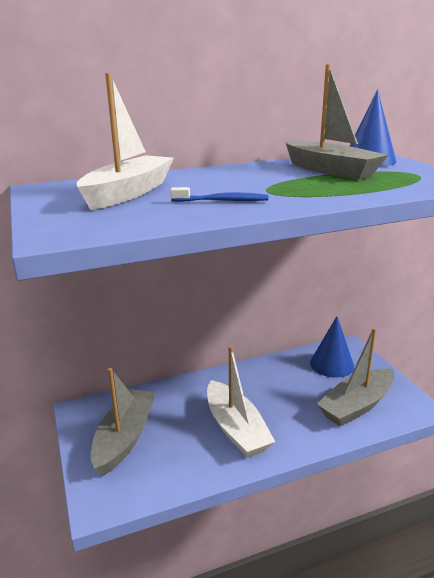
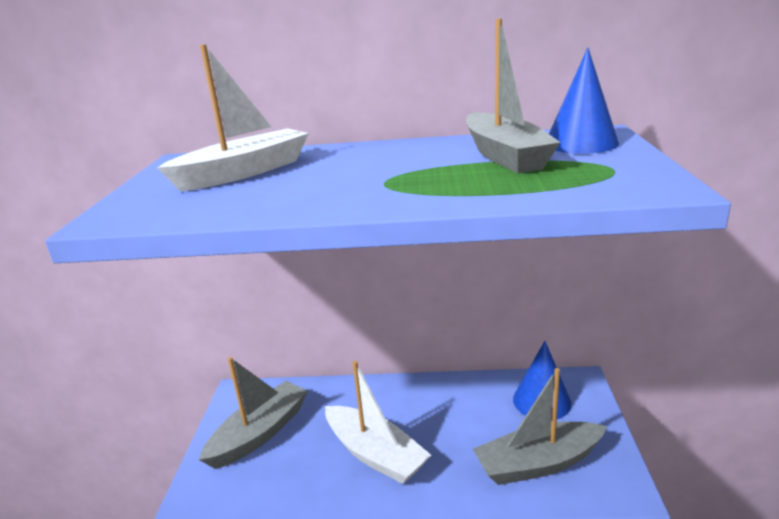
camera: 25 degrees right, 0 degrees up
(222, 201) = (315, 192): blue toothbrush -> none
(236, 429) = (375, 454): white boat -> white boat turned 45 degrees counterclockwise

